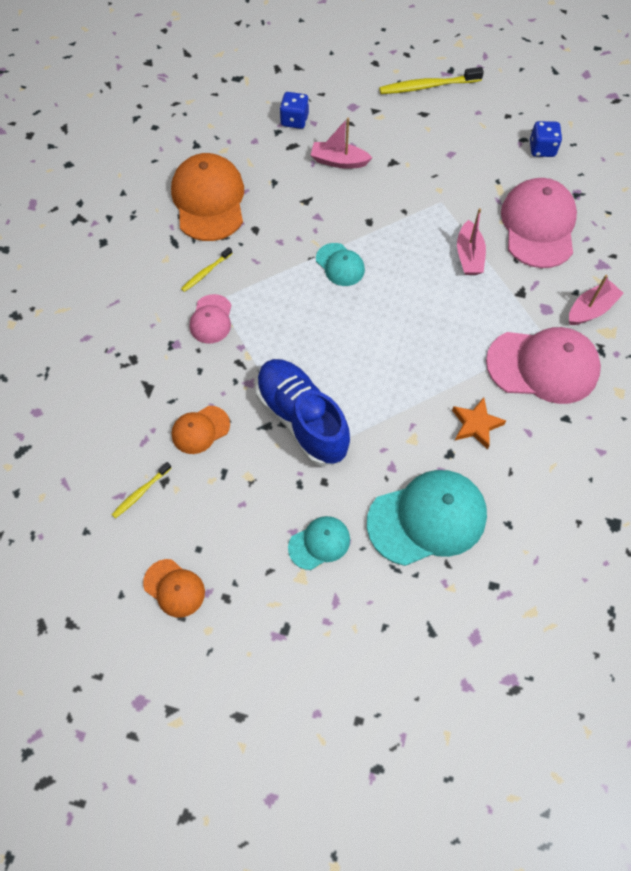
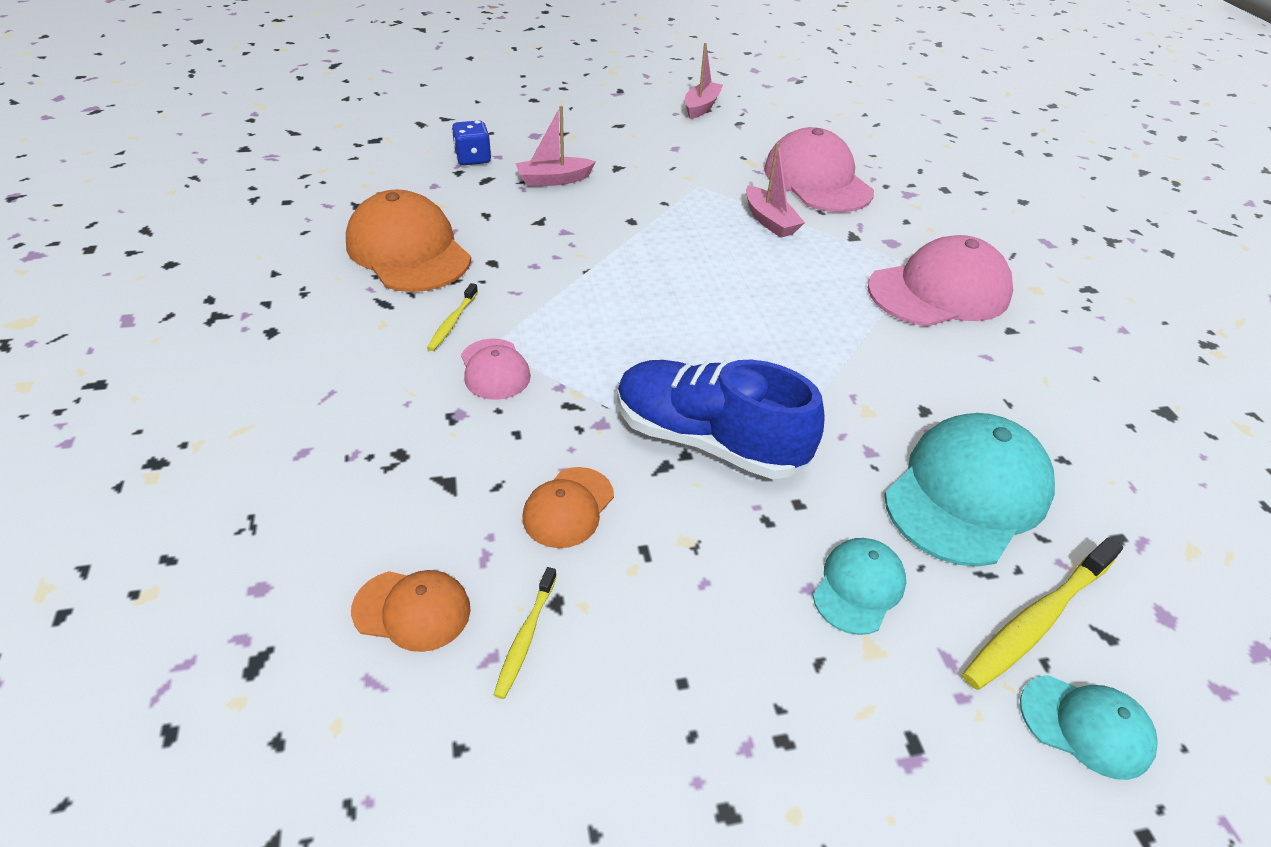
camera: 30 degrees left, 20 degrees down
(174, 588) = (685, 769): orange cap -> orange cap (412, 610)
(340, 265) = (628, 267): turquoise cap -> turquoise cap (1086, 726)
(427, 86) = (606, 105): yellow toothbrush -> yellow toothbrush (1037, 620)
(476, 425) = (925, 369): orange star -> none
(542, 149) = (764, 125): blue dice -> none
(591, 309) = (935, 230): pink boat -> pink boat (701, 107)

